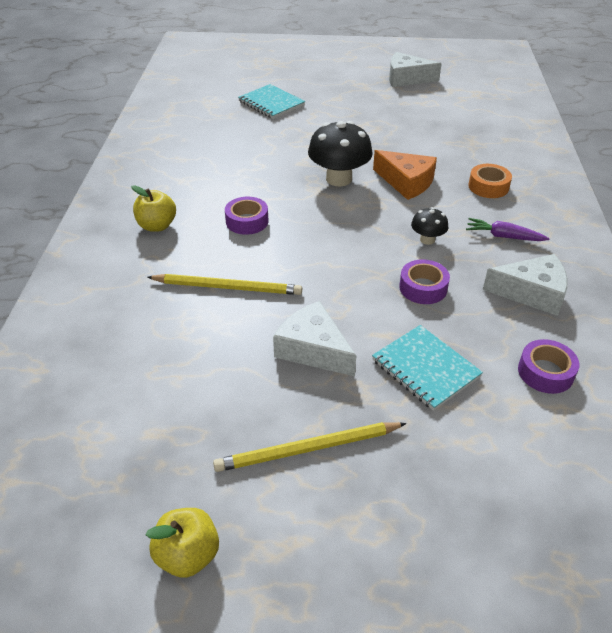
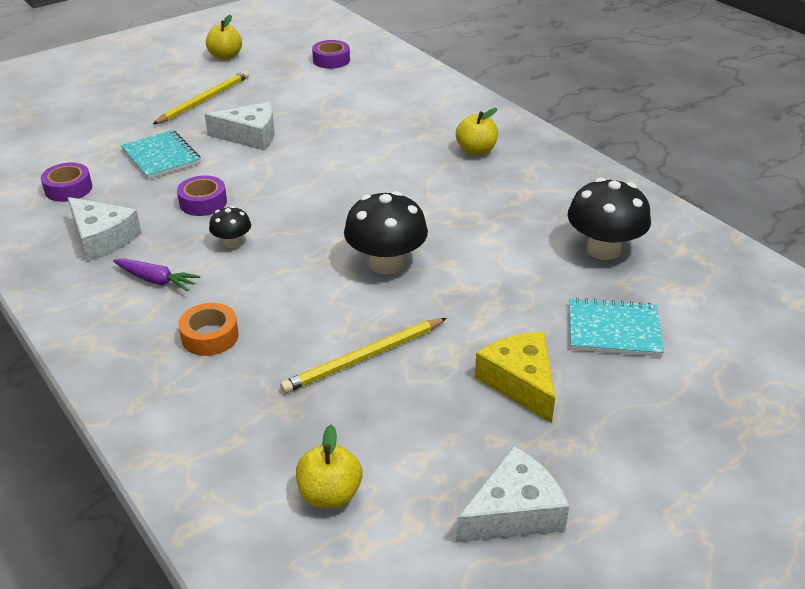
camera: 140 degrees right, 5 degrees down
(207, 132) = (603, 249): none -> black mushroom
(228, 287) = (356, 140): yellow pencil -> yellow pencil (363, 358)
(247, 221) = (412, 185): purple tape -> purple tape (331, 60)
(346, 105) = (520, 382): none -> yellow cheese
(406, 182) = (310, 295): orange cheese -> none
(425, 368) = (161, 157): turquoise notebook -> turquoise notebook turned 45 degrees clockwise
(476, 108) = (330, 495): none -> yellow apple
(503, 236) = (156, 280): purple carrot -> purple carrot turned 45 degrees clockwise
(531, 293) = (102, 238): white cheese -> white cheese turned 105 degrees counterclockwise

